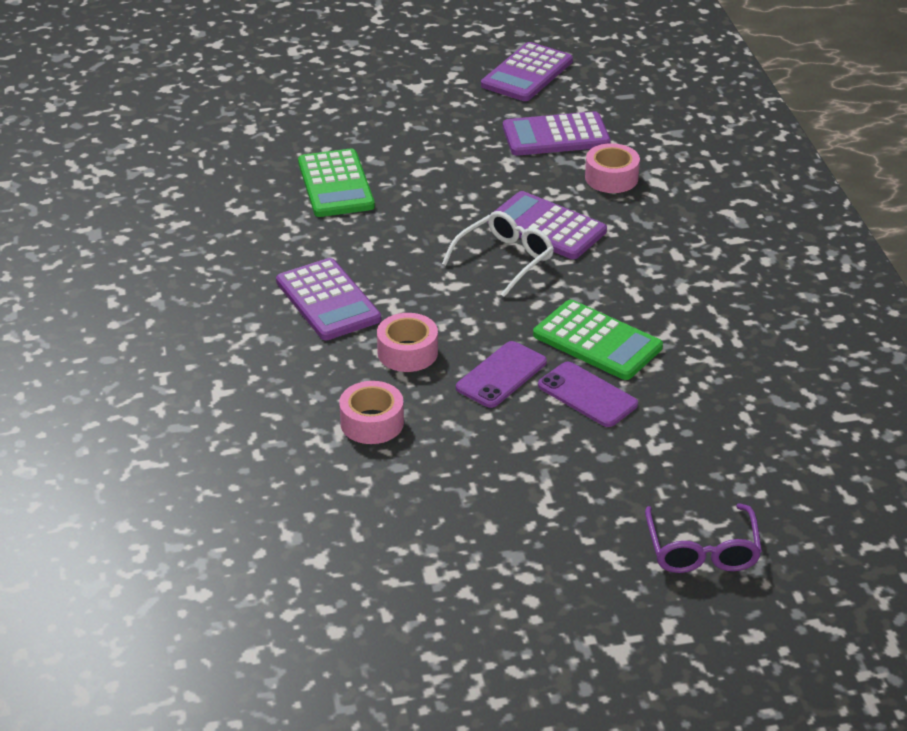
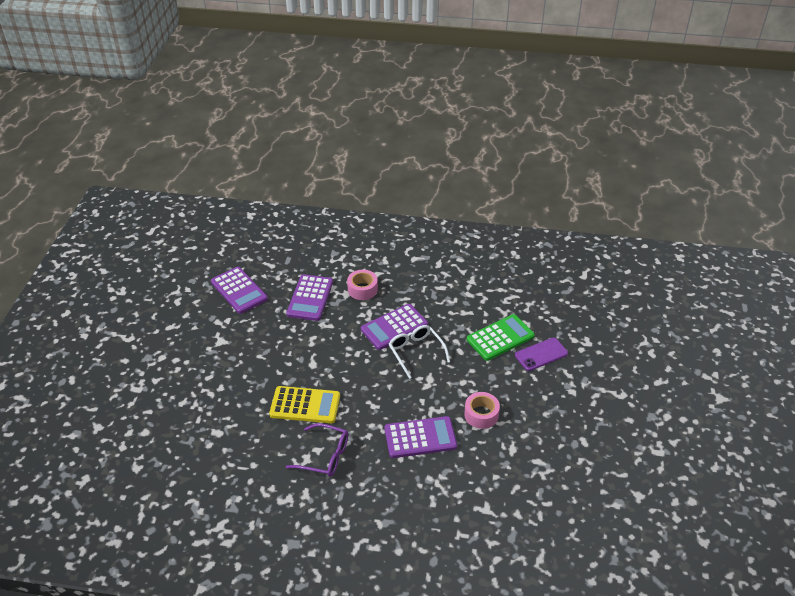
camera: 70 degrees left, 5 degrees up
(336, 184) = (305, 405): green calculator -> yellow calculator
(372, 422) = (536, 445): pink tape -> none
(501, 375) = (514, 382): purple phone -> none
(702, 550) = (661, 350): purple glasses -> purple glasses (324, 456)

